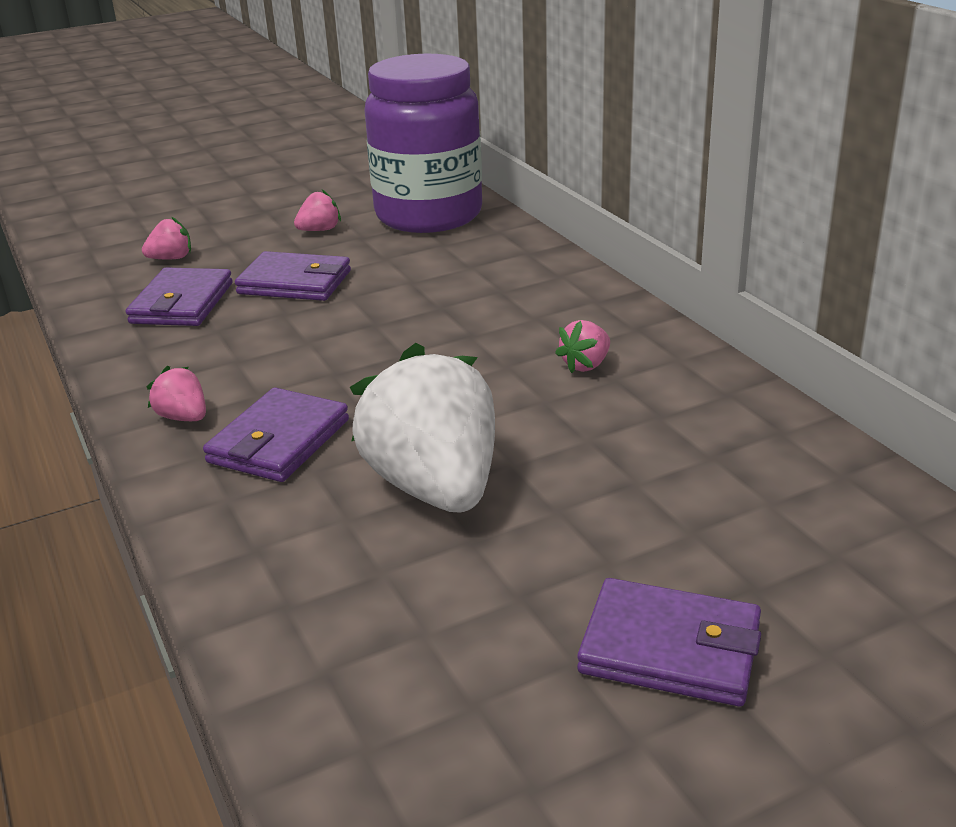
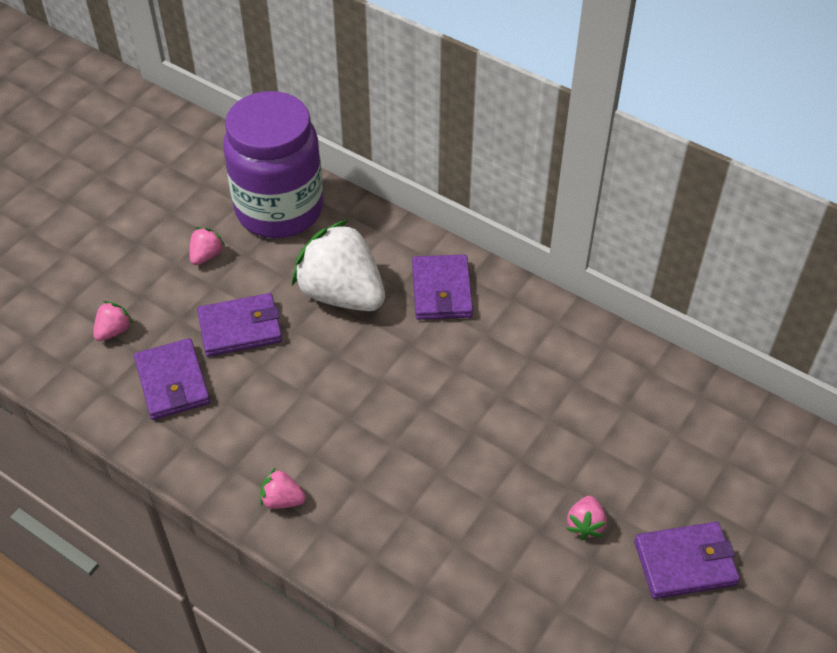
camera: 30 degrees left, 20 degrees up
(279, 441) = (365, 496): purple wallet -> purple wallet (442, 290)
(434, 487) = (489, 497): white strawberry -> white strawberry (342, 294)
(586, 365) = (505, 349): pink strawberry -> pink strawberry (585, 525)

